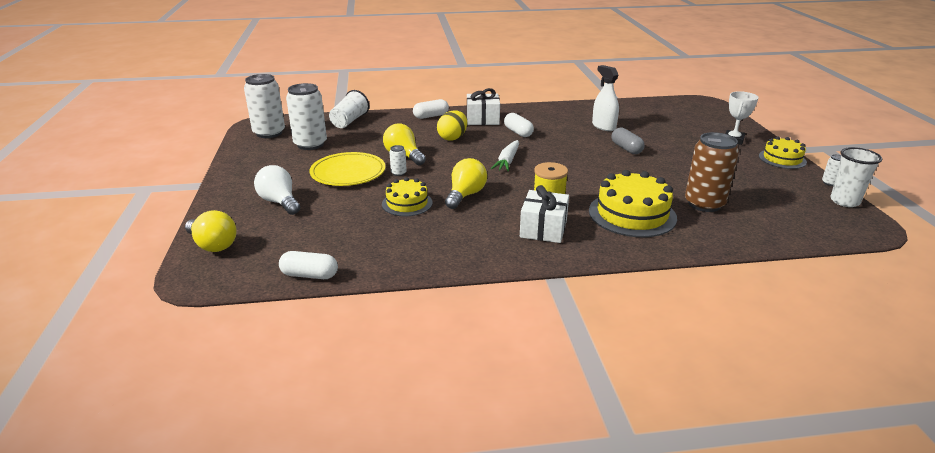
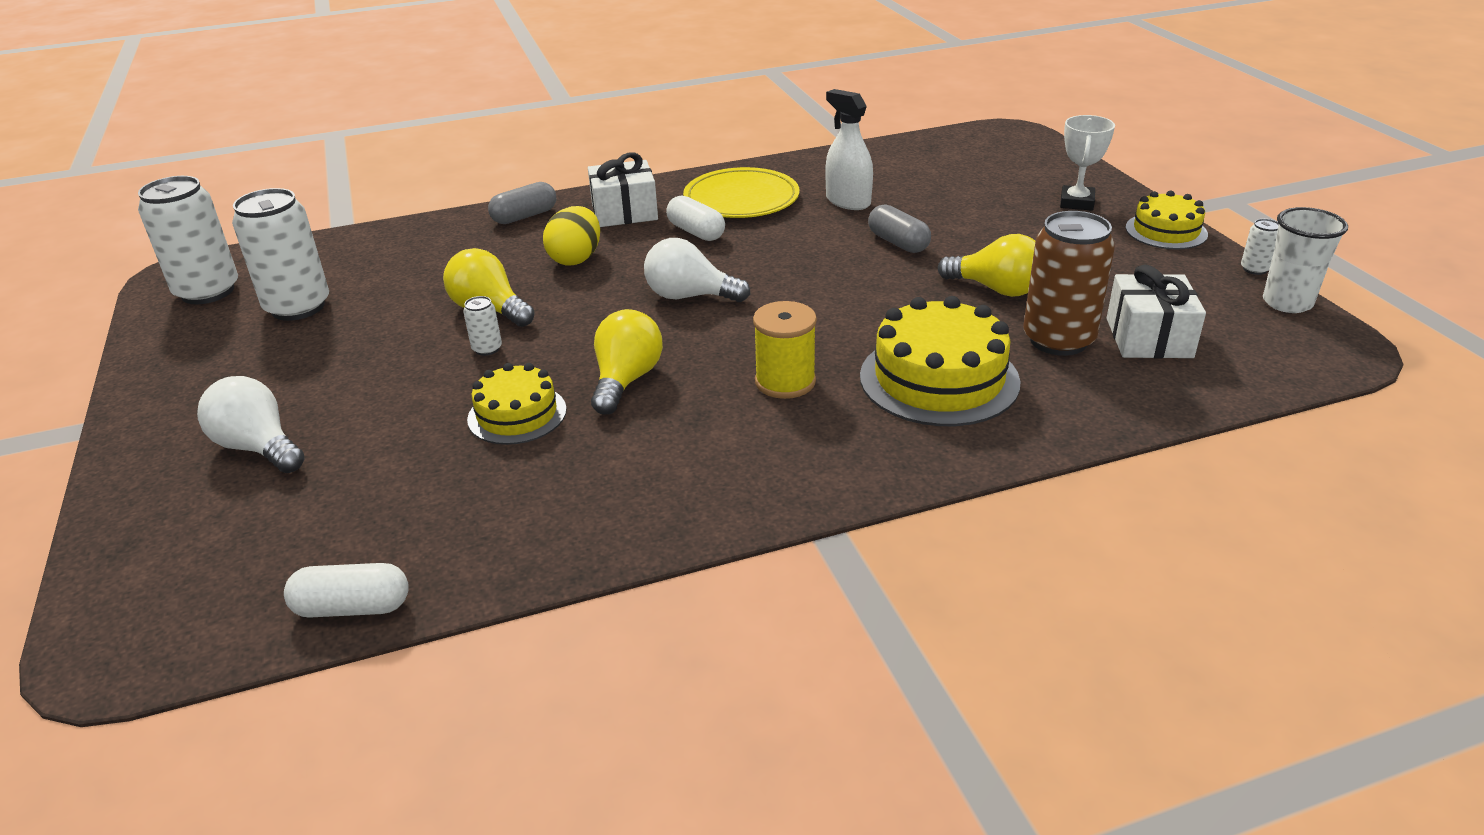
camera: 10 degrees left, 5 degrees up
(213, 245) = (135, 569): yellow light bulb -> yellow light bulb (996, 289)
(348, 173) = (386, 361): yellow plate -> yellow plate (741, 199)
(349, 121) = (367, 246): white cup -> none
(431, 116) = (524, 216): white capsule -> grey capsule
(507, 161) = (689, 296): white carrot -> white light bulb
(543, 229) = (787, 433): white gift -> white gift (1149, 338)

